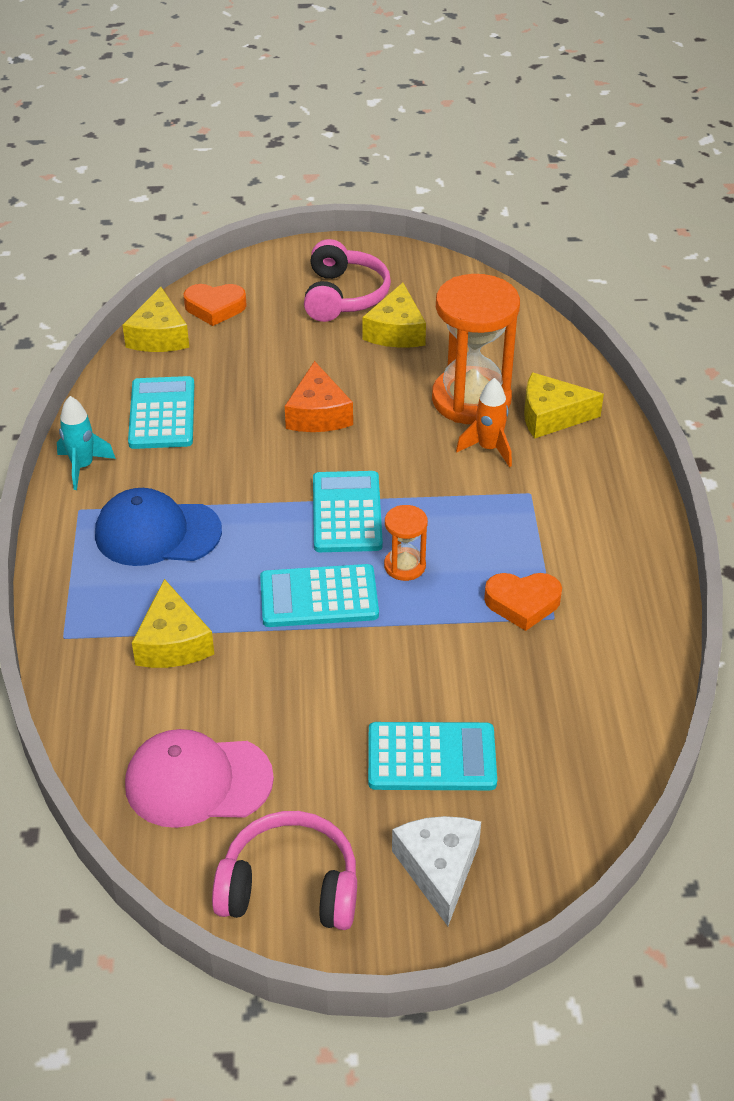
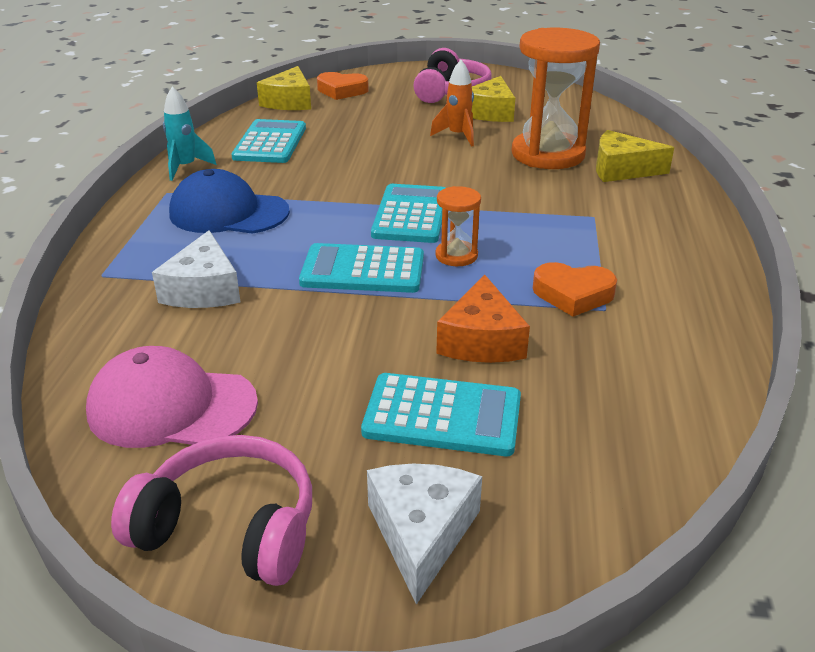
camera: 10 degrees right, 10 degrees down
(172, 642) = (203, 289): yellow cheese -> white cheese
(318, 414) = (406, 153): orange cheese -> orange cheese (481, 340)
(488, 449) = (558, 185): orange rocket -> orange rocket (458, 136)

